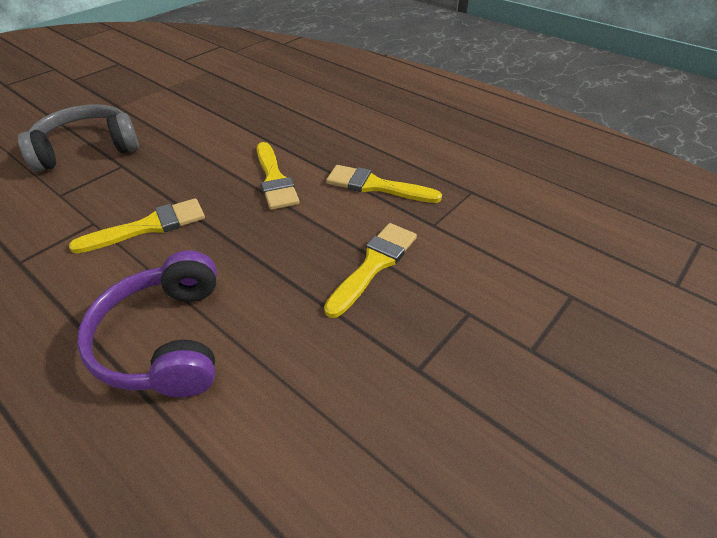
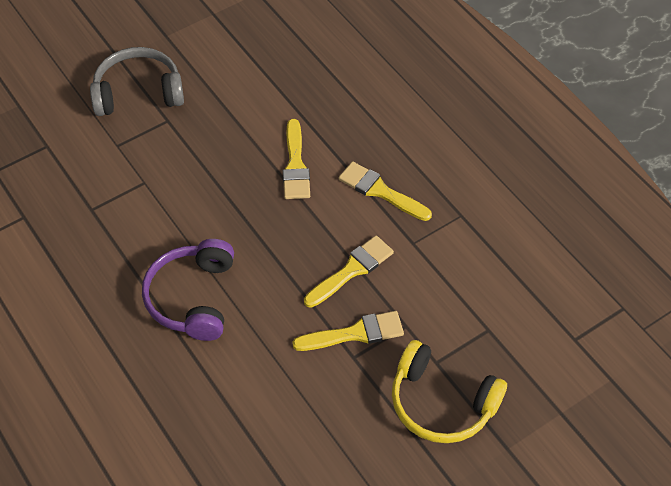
camera: 15 degrees right, 10 degrees up
(149, 226) = (187, 195): yellow brush -> yellow brush (355, 333)
(571, 406) = (441, 403): none -> yellow headphones

